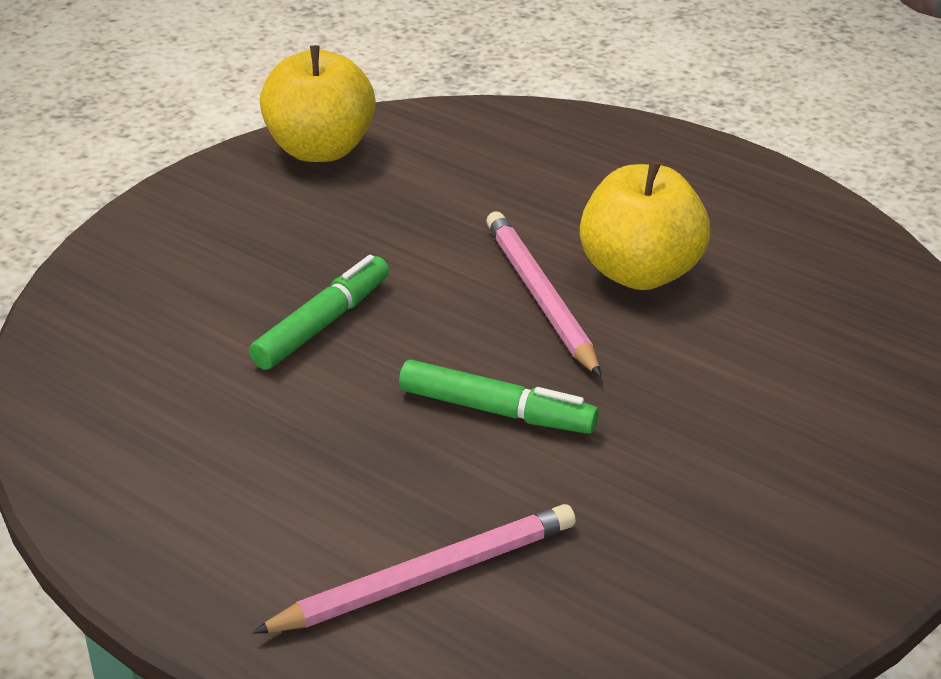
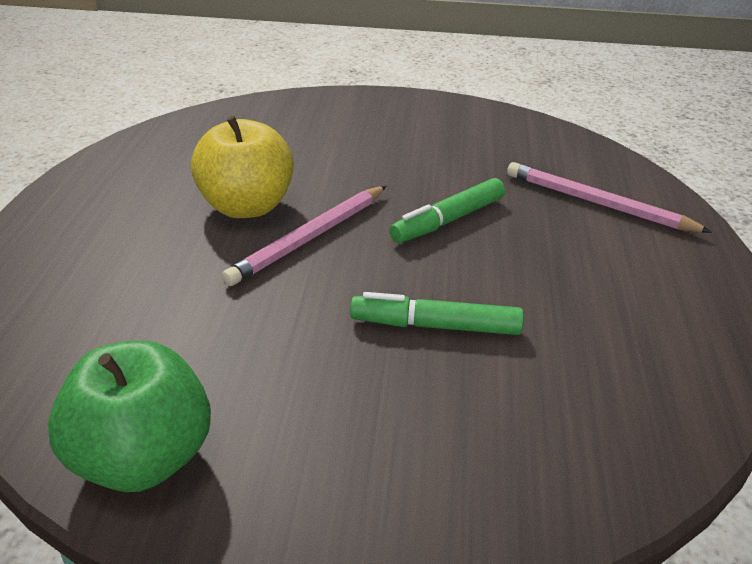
camera: 120 degrees left, 0 degrees up
(320, 150) = (142, 458): yellow apple -> green apple
(496, 411) = (448, 220): green marker -> green marker turned 120 degrees counterclockwise

